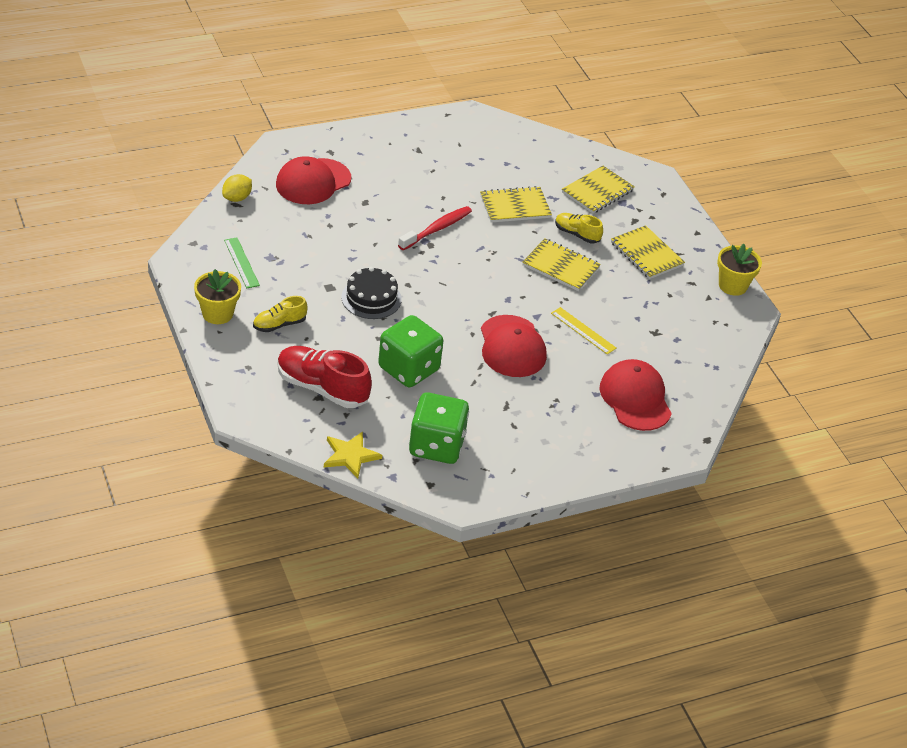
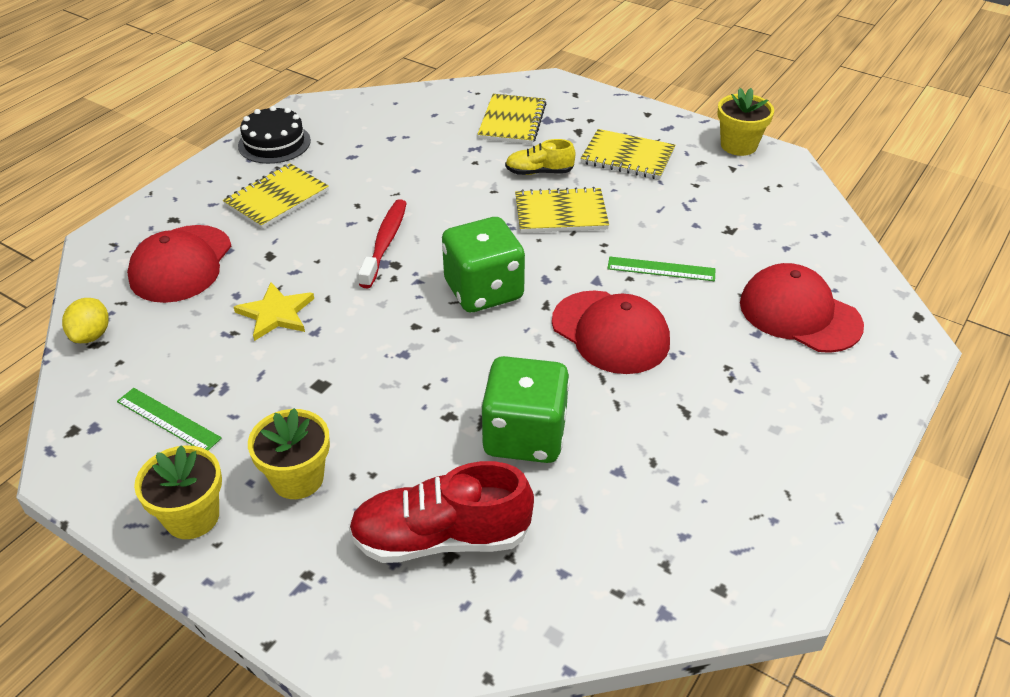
camera: 30 degrees left, 0 degrees up
(279, 324) = (298, 478): yellow shoe -> yellow flower pot
(350, 456) = (579, 621): yellow star -> yellow star (276, 314)
(371, 298) = (387, 369): black cake -> black cake (274, 143)
(436, 446) = (668, 524): green dice -> green dice (483, 290)
(515, 206) = (446, 176): yellow notebook -> yellow notebook (277, 198)
(583, 330) = (661, 269): yellow ruler -> green ruler

